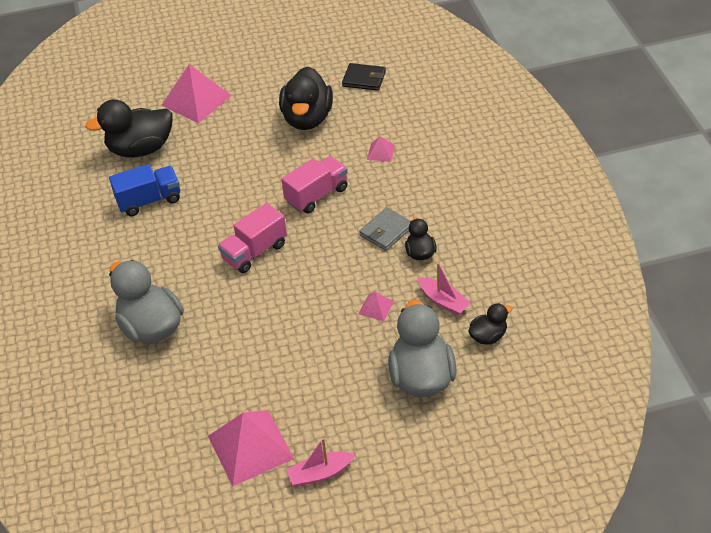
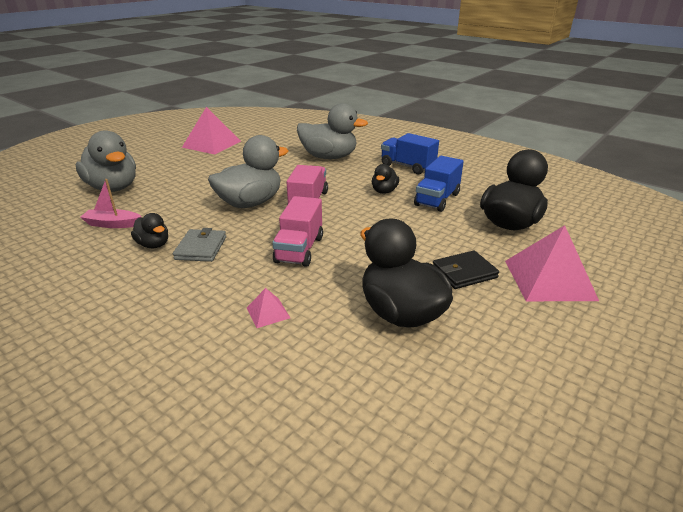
camera: 140 degrees right, 15 degrees down
(101, 264) = (407, 166): none -> blue truck
(306, 275) = (250, 203): none -> grey duck
(320, 473) = (161, 147): pink boat -> none
(364, 79) = (396, 409): black wallet -> black wallet (464, 272)
(376, 307) = (174, 205): pink pyramid -> none
(488, 336) = (61, 218): black duck -> black duck (384, 191)

